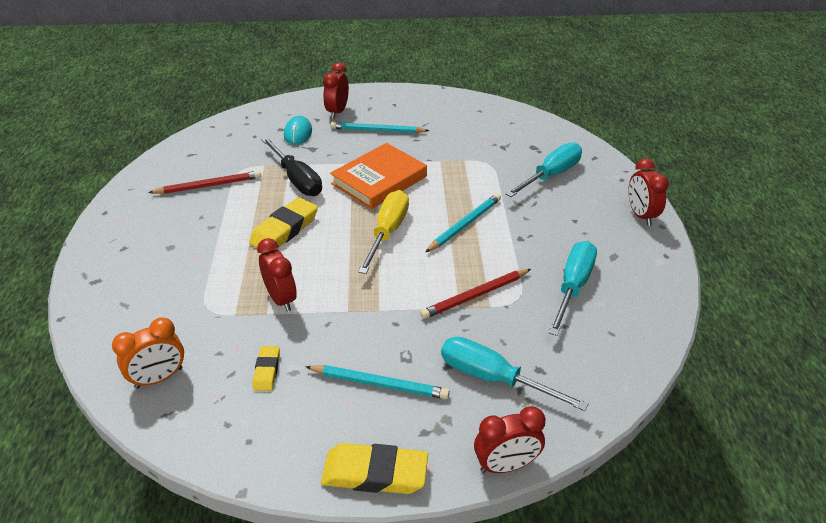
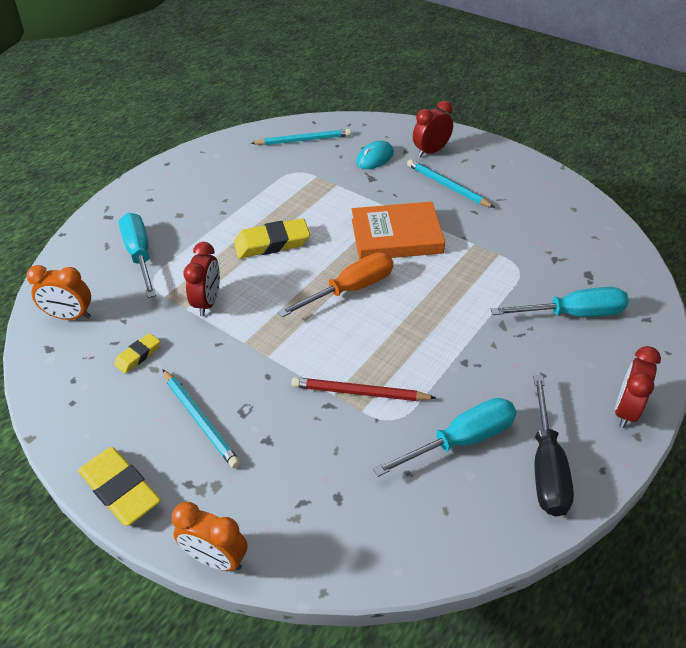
camera: 40 degrees right, 5 degrees up
(208, 185) = (257, 175): red pencil -> none
(297, 179) = (328, 202): black screwdriver -> black screwdriver (546, 466)
(387, 232) = (350, 289): yellow screwdriver -> orange screwdriver
(464, 224) = (426, 319): turquoise pencil -> turquoise pencil (303, 140)
(493, 378) = (290, 477): turquoise screwdriver -> turquoise screwdriver (140, 255)
(506, 465) = (216, 558): red clock -> orange clock

